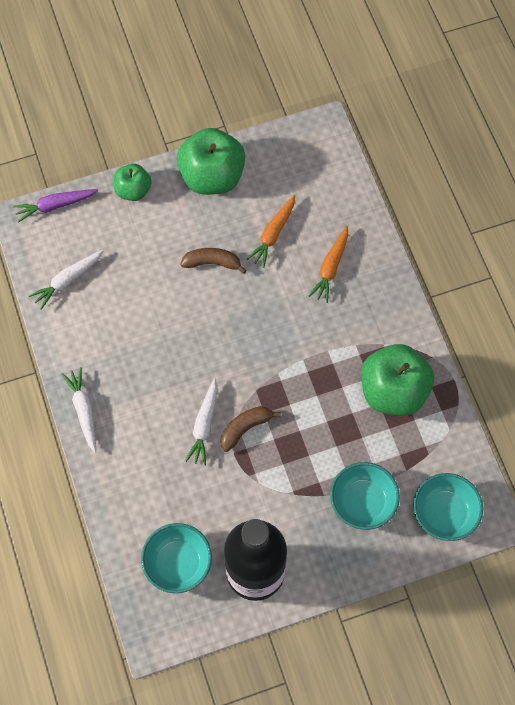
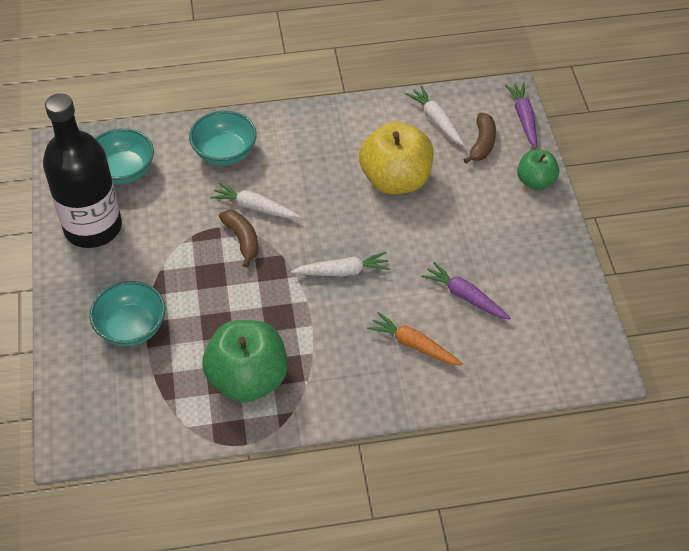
camera: 100 degrees right, 15 degrees down
(84, 411) = (295, 119): white carrot -> white carrot (342, 271)
(150, 306) = (395, 180): none -> yellow apple
(212, 176) = (546, 251): green apple -> none
(212, 263) = (437, 237): brown banana -> brown banana (482, 143)
(273, 234) = (465, 297): orange carrot -> purple carrot
(444, 513) = (93, 401): turquoise bowl -> turquoise bowl (225, 152)

